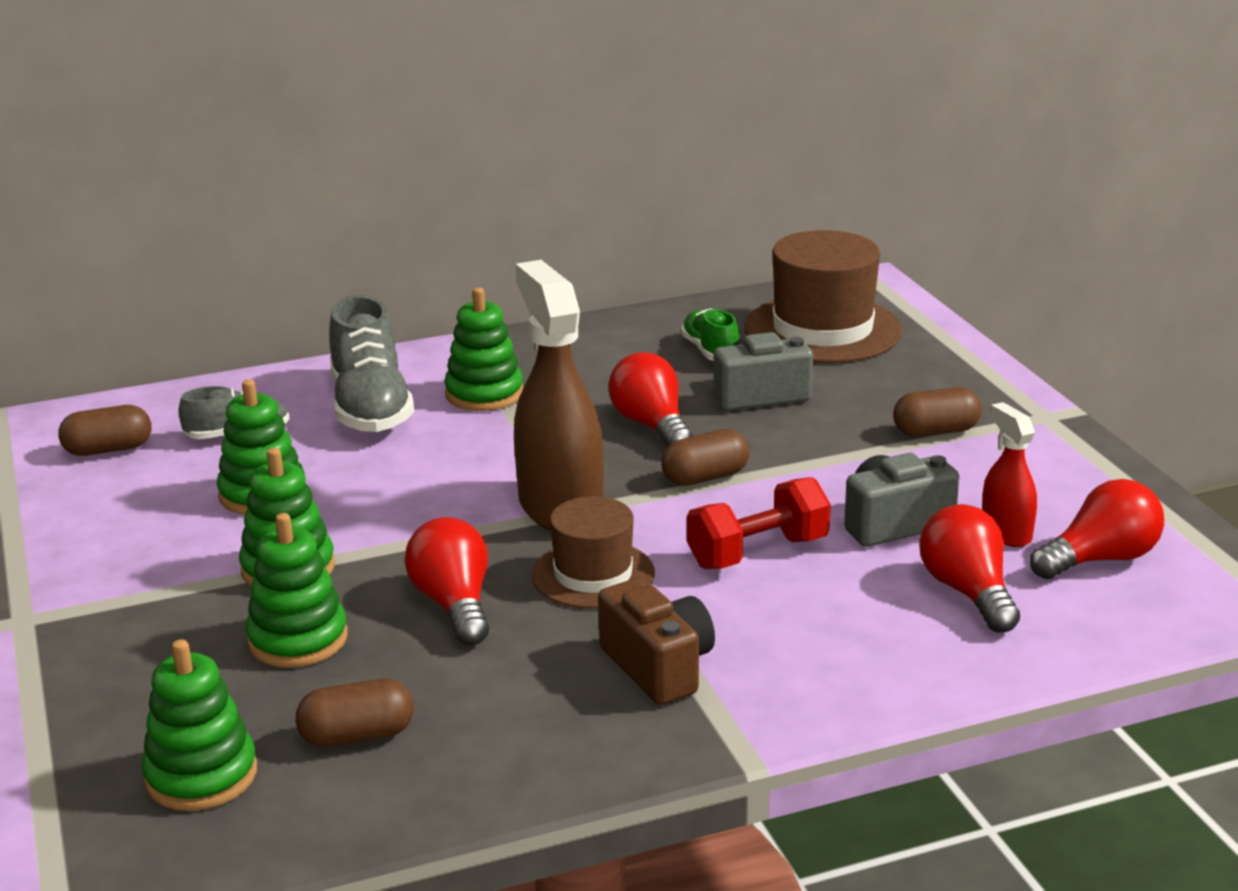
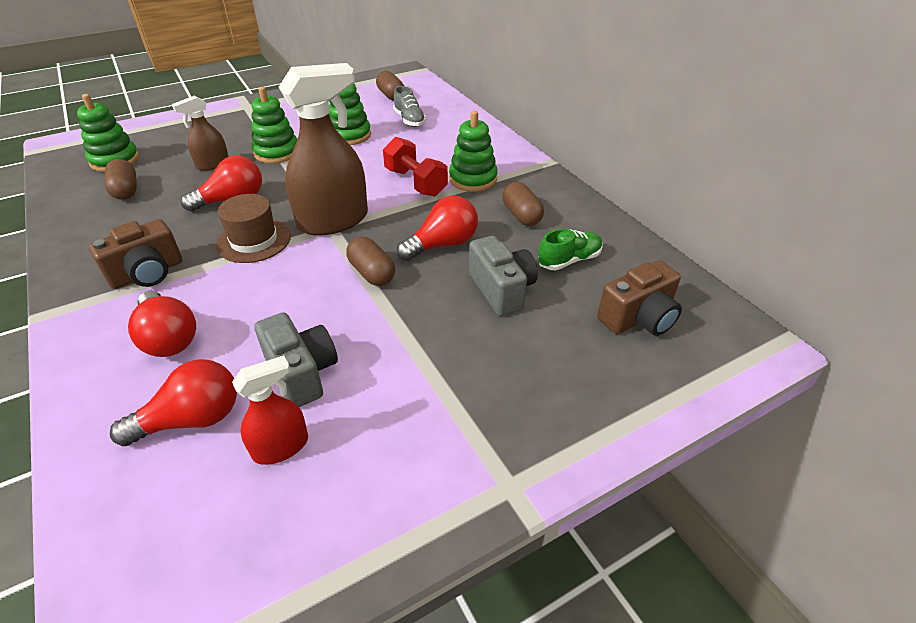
camera: 80 degrees right, 15 degrees up
(298, 639) = (213, 164): green stacking toy -> brown spray bottle
(371, 407) = (447, 148): grey shoe -> none
(758, 552) = (269, 304): red dumbbell -> red dumbbell (415, 182)
(822, 329) = (638, 318): brown hat -> brown camera
(935, 431) = (461, 397): brown capsule -> brown capsule (521, 215)
(1100, 559) = (224, 521): red light bulb -> red light bulb (168, 338)

